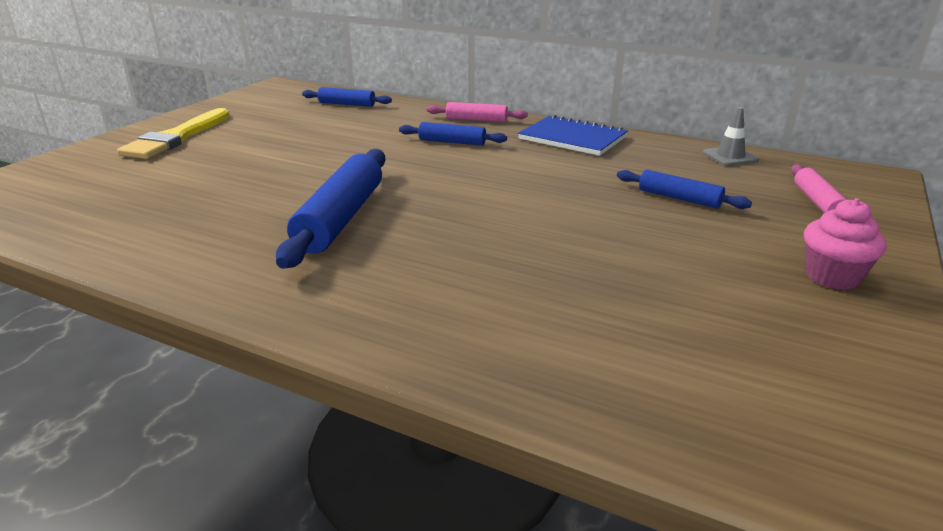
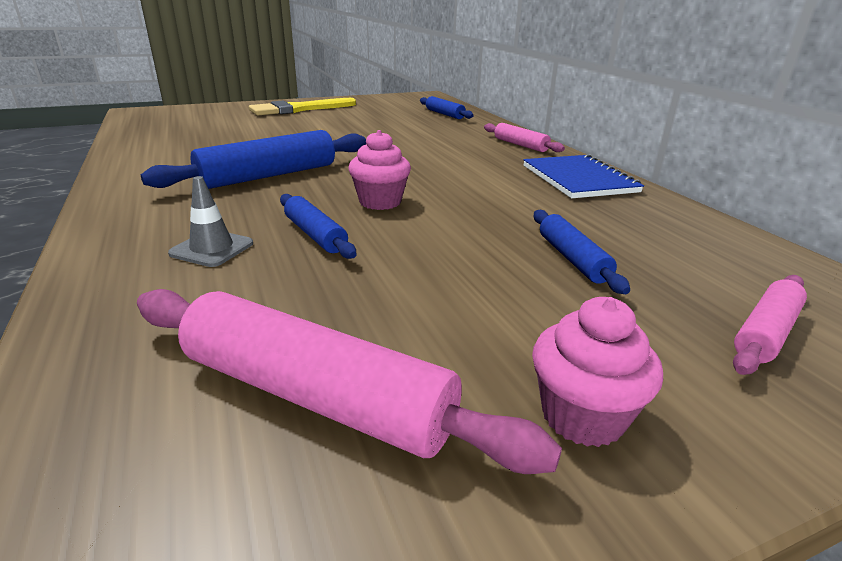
camera: 40 degrees right, 0 degrees up
(452, 142) = (462, 154): blue rolling pin -> blue rolling pin (315, 235)
(488, 206) = (380, 202): none -> pink cupcake
(729, 334) = (316, 395): none -> pink rolling pin
(730, 157) = (737, 245): grey traffic cone -> grey traffic cone (212, 249)

